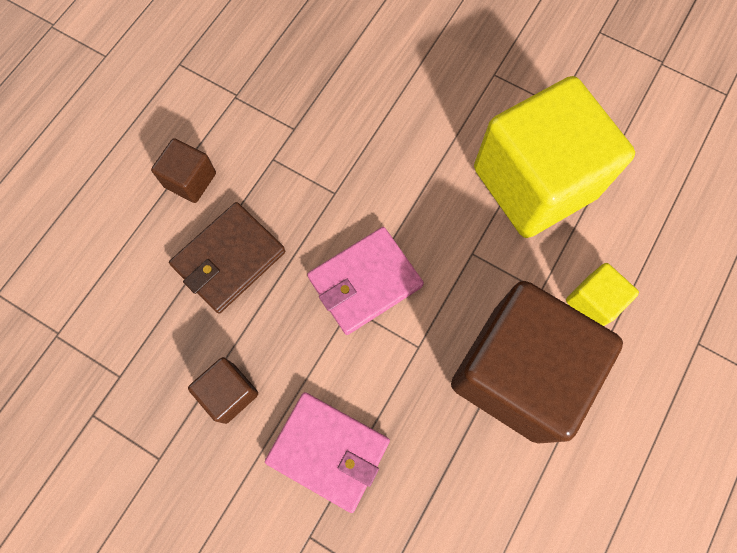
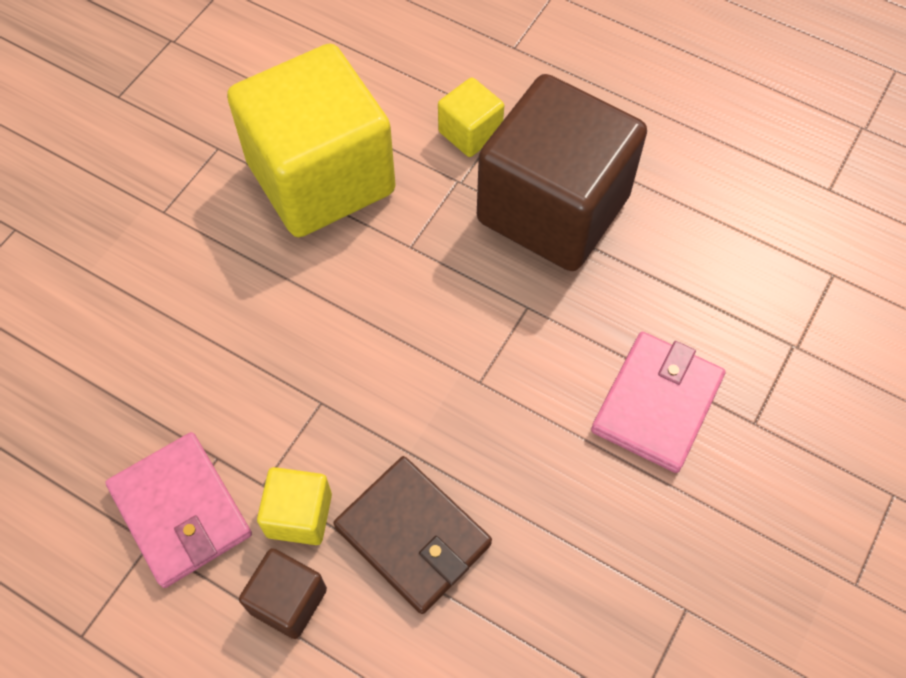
camera: 90 degrees left, 10 degrees down
(229, 393) = (596, 524): brown cube -> none
(249, 183) = (299, 515): none -> yellow cube
(365, 282) = (446, 364): pink wallet -> pink wallet (181, 511)

